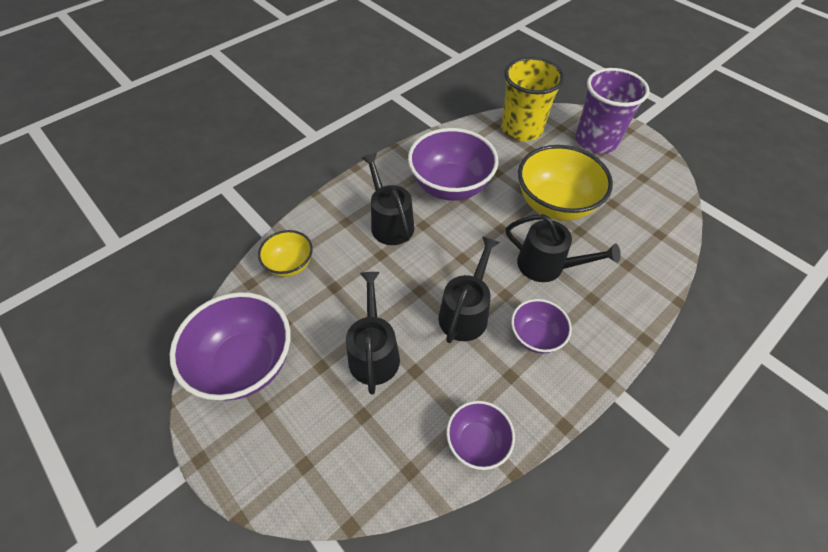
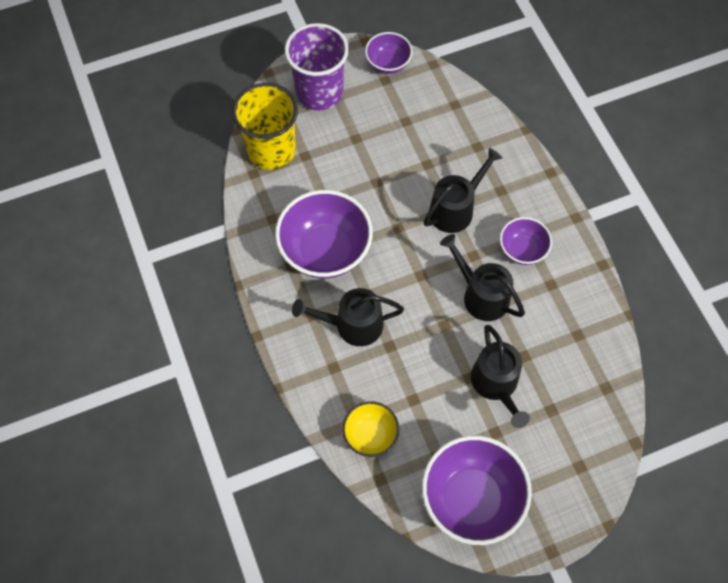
camera: 70 degrees left, 10 degrees up
(374, 353) = (496, 384): black watering can -> black watering can turned 120 degrees counterclockwise
(477, 442) = (598, 331): purple bowl -> purple bowl (388, 64)
(555, 204) = (388, 169): yellow bowl -> none

